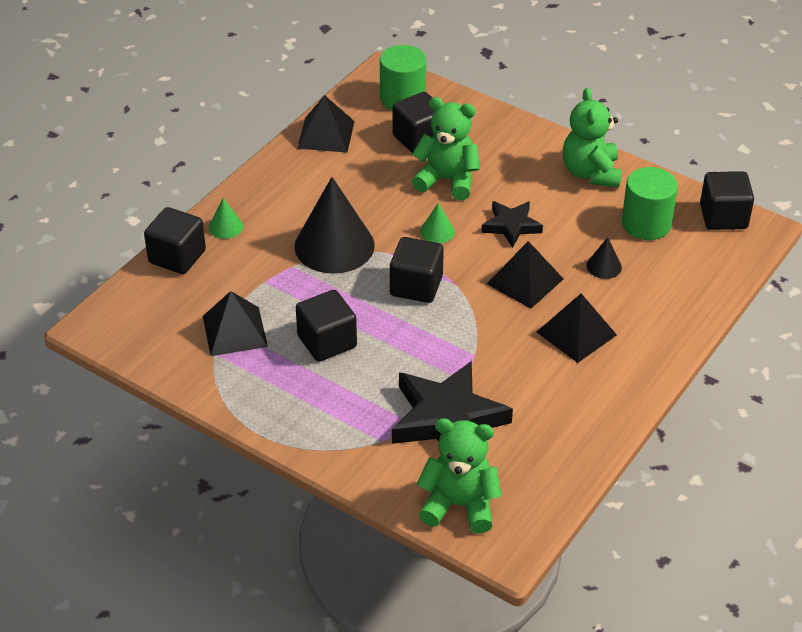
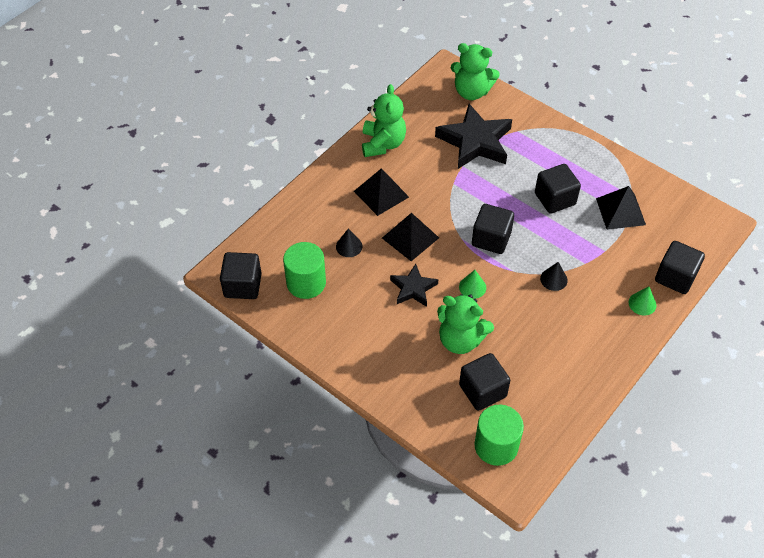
camera: 175 degrees left, 10 degrees up
(326, 134) = (567, 402): black pyramid -> none
(334, 245) = (553, 279): black cone -> black cone, size x0.44
(591, 173) = (337, 339): green teddy bear -> green teddy bear (383, 144)

